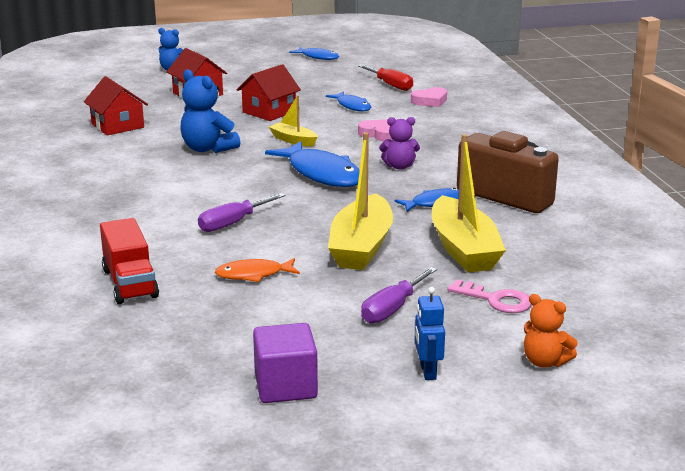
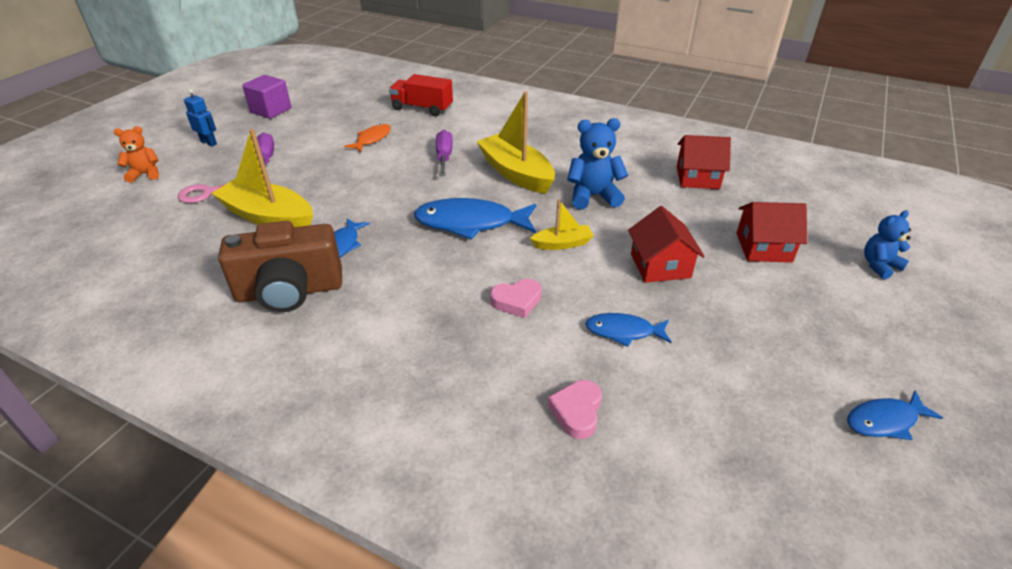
camera: 130 degrees right, 15 degrees up
(361, 247) = (340, 183): yellow boat -> yellow boat (516, 173)
(390, 85) = (678, 415): red screwdriver -> none
(399, 166) = (428, 269): purple teddy bear -> none

